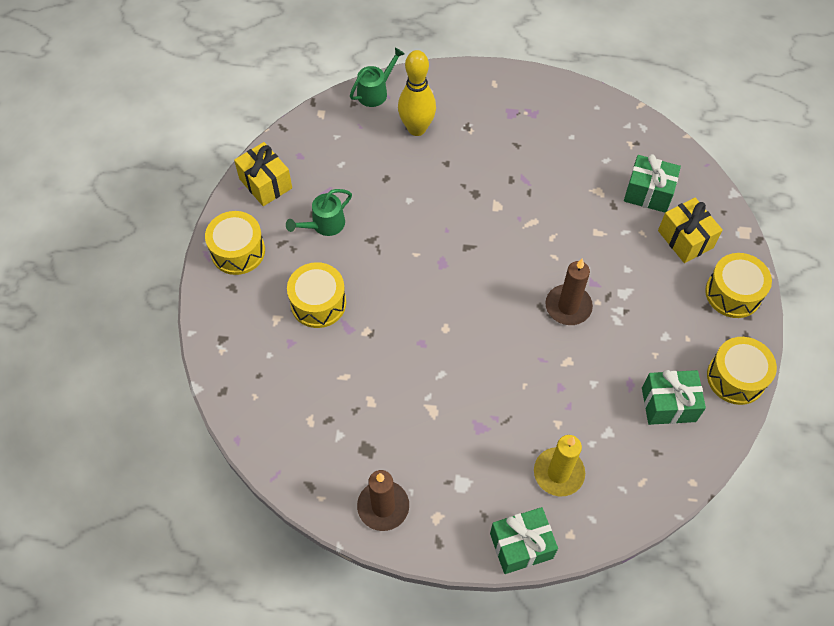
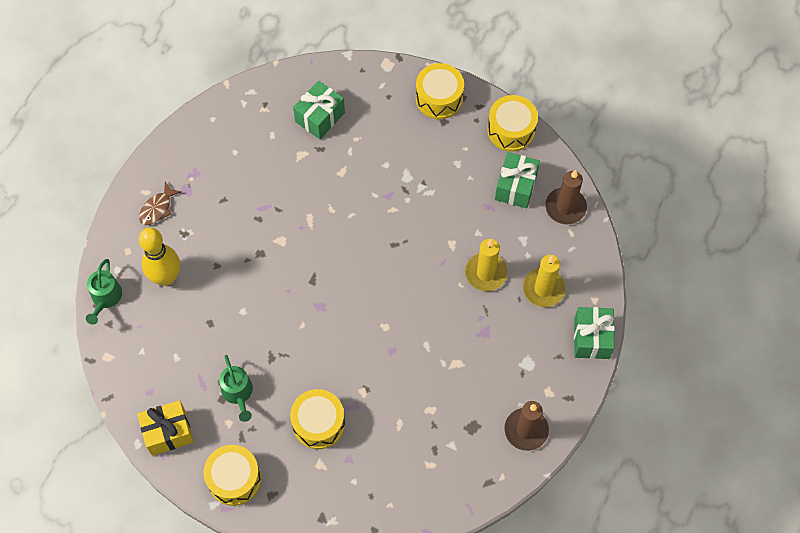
camera: 70 degrees left, 5 degrees up
(376, 92) = (105, 298): green watering can -> green watering can turned 150 degrees counterclockwise
(482, 98) = (157, 208): none -> brown fish
(549, 406) = (485, 273): none -> yellow candle
(568, 306) = (402, 223): brown candle -> brown candle (565, 207)
(685, 239) = (376, 109): yellow gift -> none

